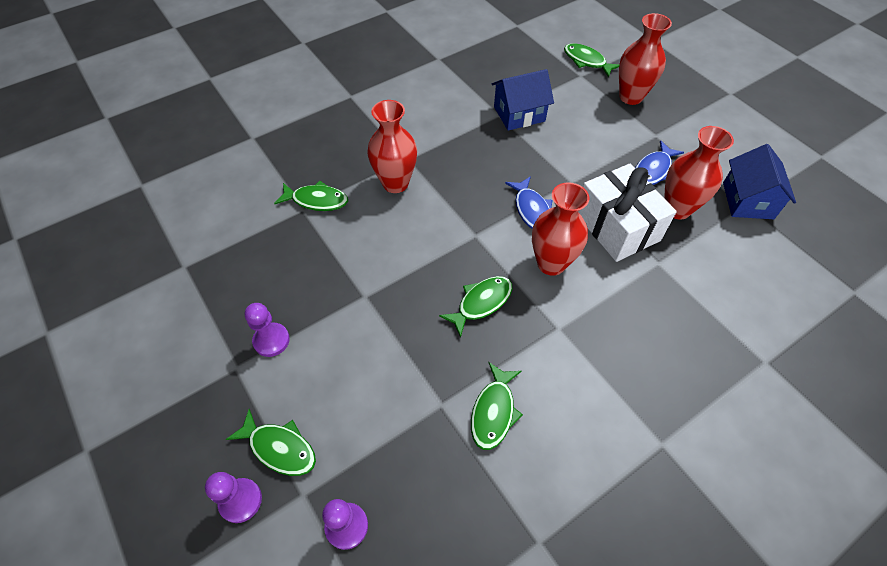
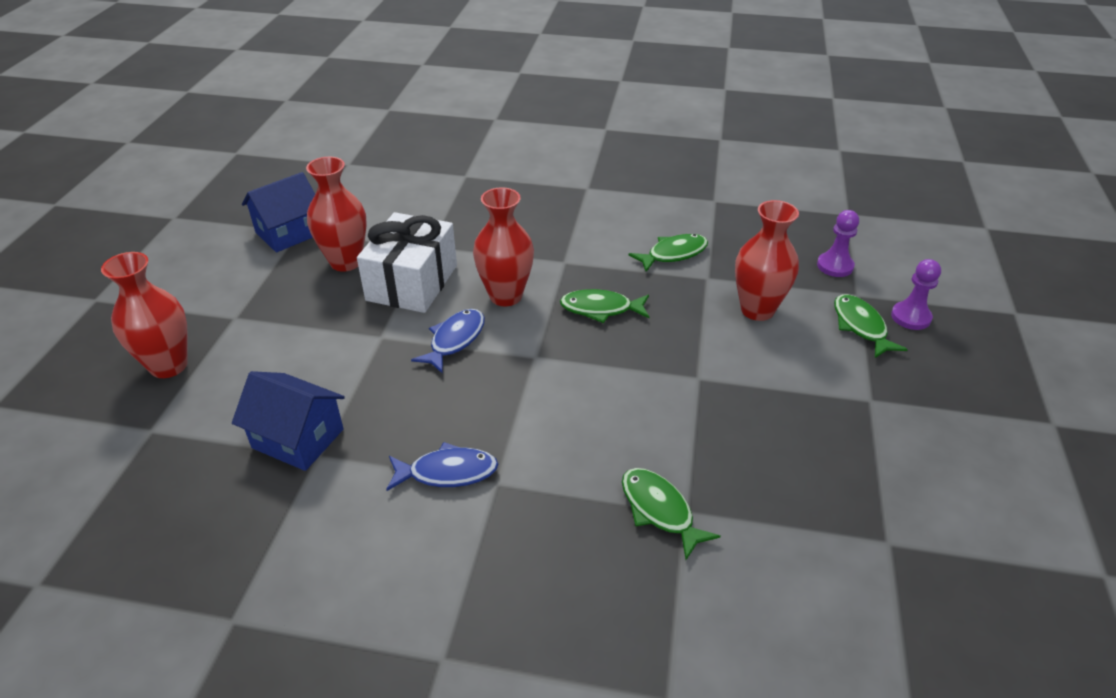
camera: 135 degrees left, 15 degrees down
(271, 340) = (821, 399): purple pawn -> none
(395, 183) = (546, 462): red vase -> red vase (757, 310)
(586, 61) = (105, 443): green fish -> none
(653, 170) = (301, 295): blue fish -> blue fish (447, 472)

